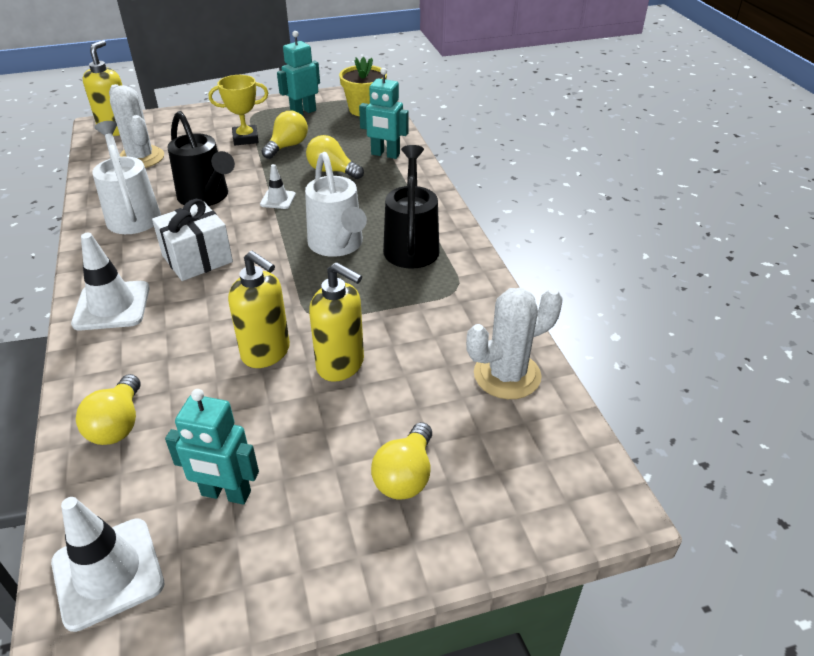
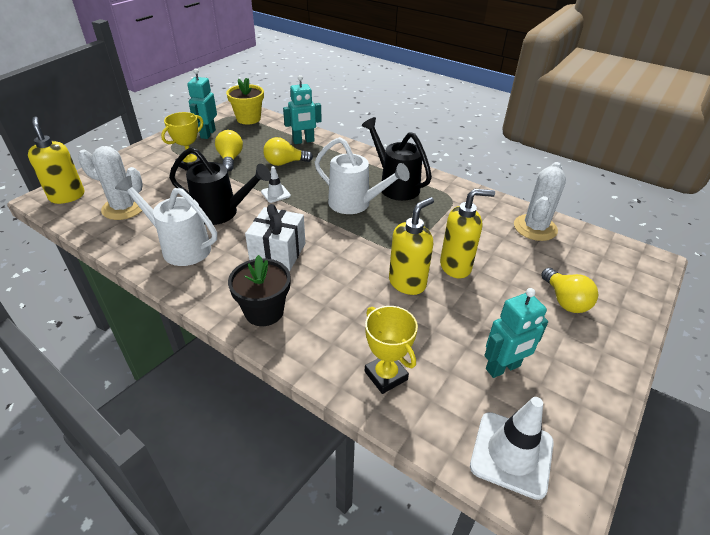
camera: 40 degrees left, 0 degrees up
(112, 306) = (264, 311): white traffic cone -> black flower pot
(118, 424) = (385, 375): yellow light bulb -> yellow trophy
(266, 352) = (407, 283): yellow soap dispenser -> yellow soap dispenser turned 45 degrees counterclockwise

